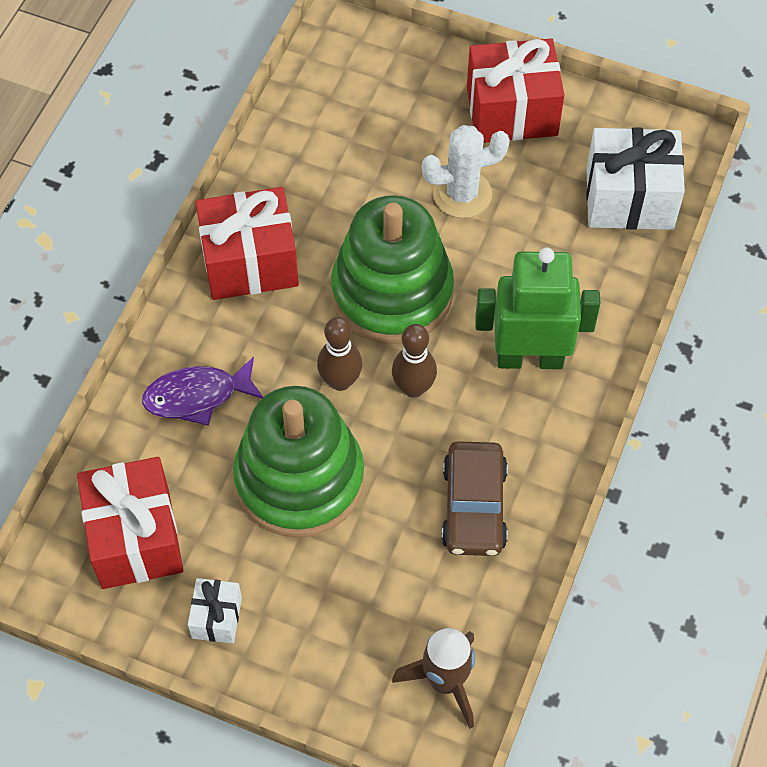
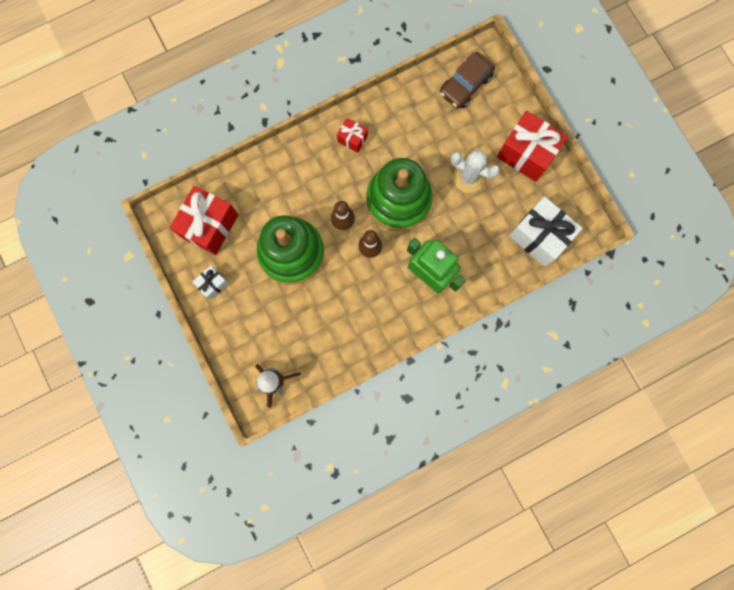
camera: 40 degrees right, 20 degrees up
(197, 396) = (282, 183): purple fish -> none
(250, 262) = (352, 139): red gift -> red gift, size x0.51
(474, 507) = (349, 320): brown car -> brown car (465, 85)

